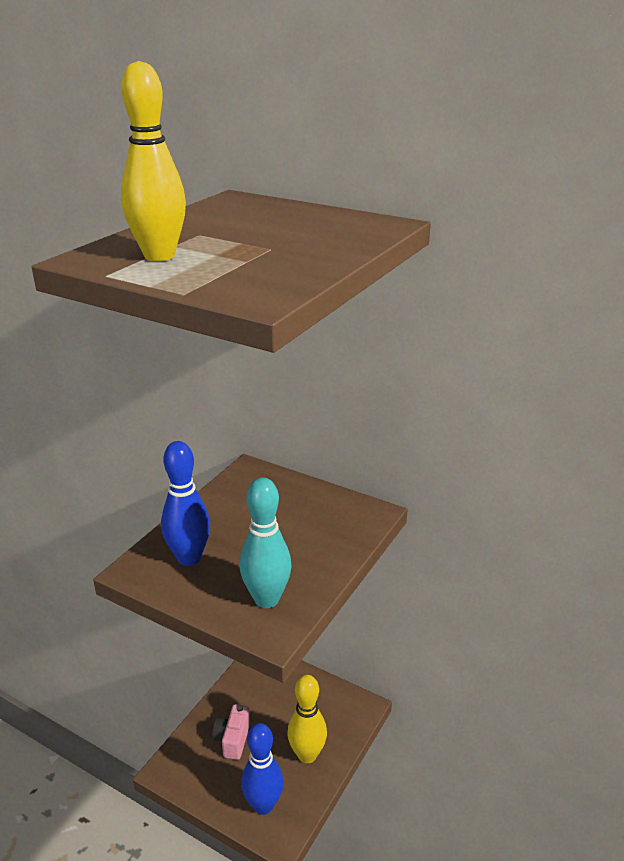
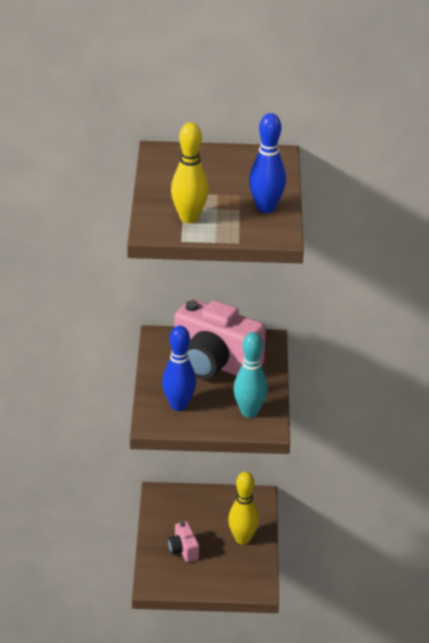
camera: 30 degrees left, 5 degrees up
(263, 805) = (235, 577): blue bowling pin -> blue bowling pin (266, 208)
(281, 521) = (214, 363): none -> pink camera

